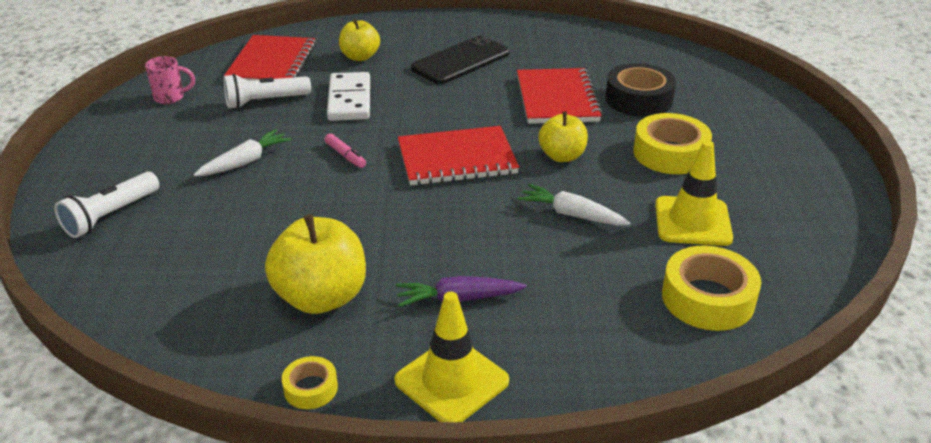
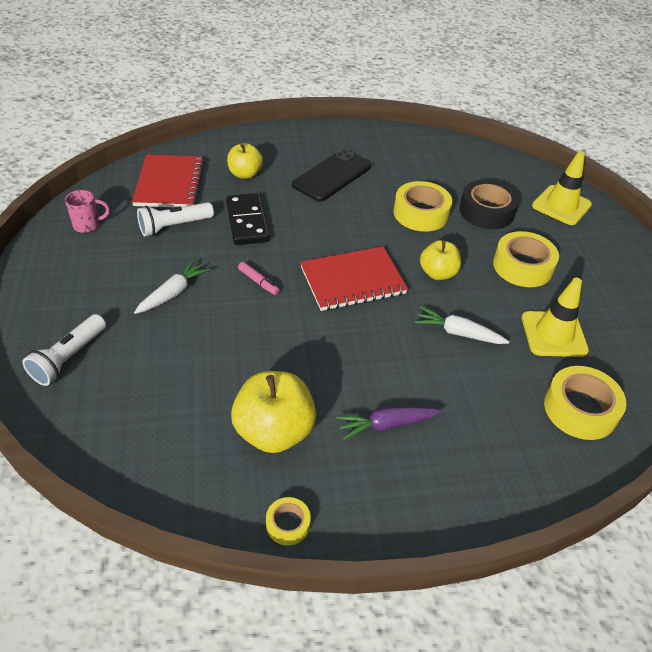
camera: 10 degrees left, 10 degrees up
(349, 100) = (247, 222): white domino -> black domino
(451, 381) = (400, 506): yellow traffic cone -> yellow traffic cone (561, 205)
(557, 99) = (421, 213): red notebook -> yellow tape

